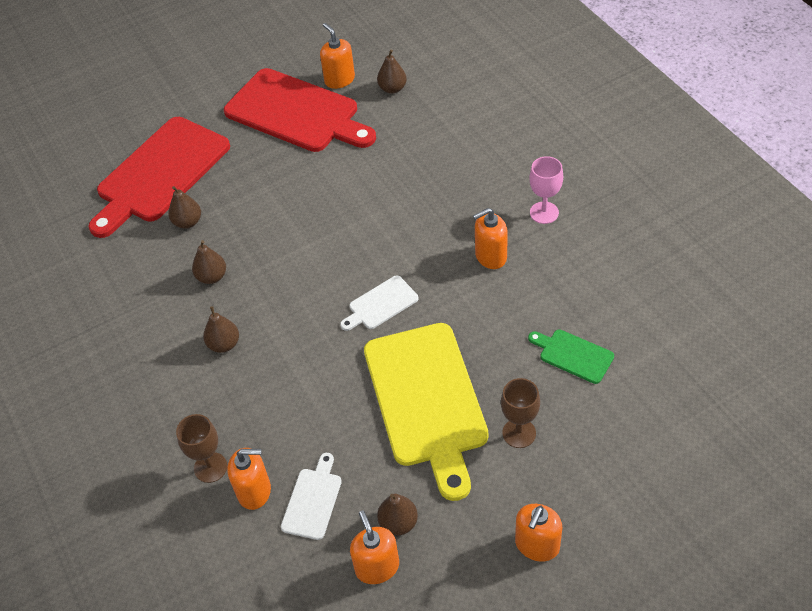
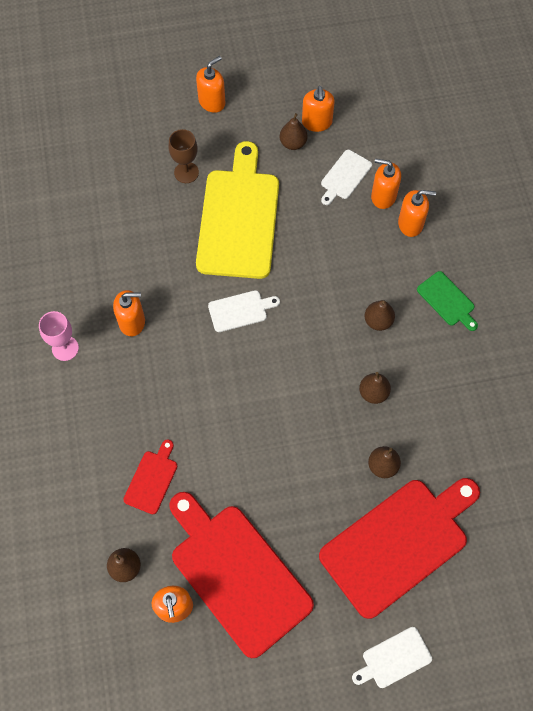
camera: 165 degrees left, 15 degrees up
(148, 105) = (394, 659): none -> white cutting board
(210, 467) = (410, 224): brown goblet -> orange soap dispenser
(400, 146) = (152, 479): none -> red cutting board
(573, 355) = (117, 214): green cutting board -> green cutting board (447, 300)

